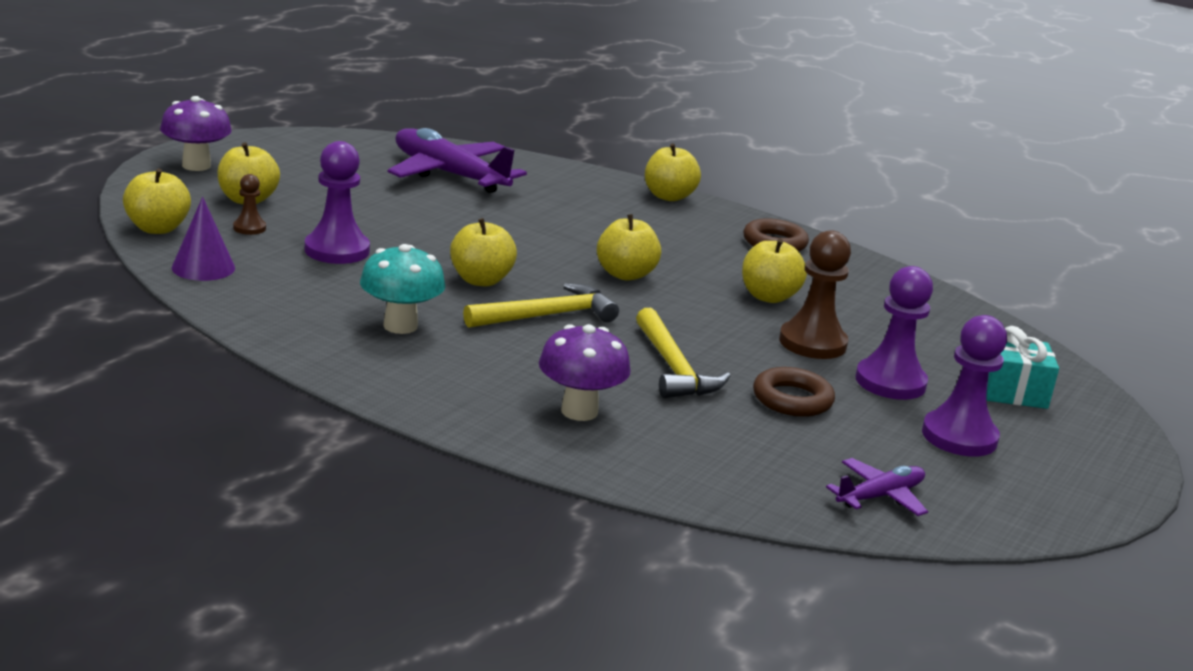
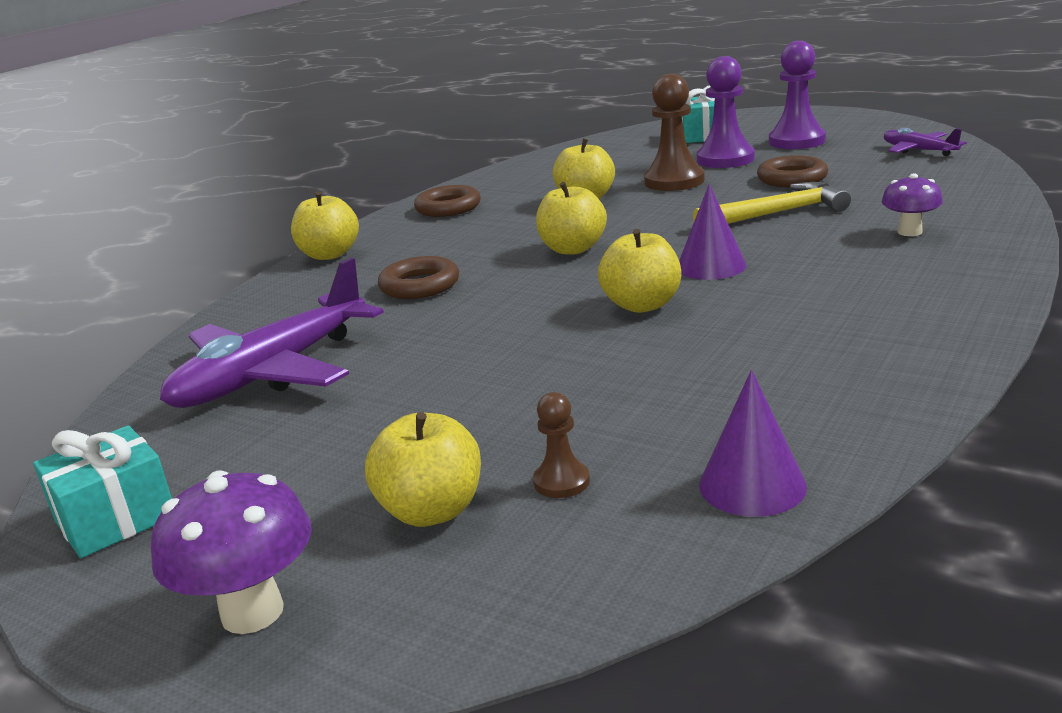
camera: 85 degrees left, 0 degrees up
(157, 228) = (616, 572): yellow apple -> none
(301, 143) = (115, 518): none -> turquoise gift
(337, 250) = (608, 398): purple pawn -> none
(400, 326) = (812, 324): turquoise mushroom -> none
(547, 316) = (711, 266): yellow hammer -> purple cone
(576, 219) = (420, 285): none -> brown ring
(579, 411) = (910, 232): purple mushroom -> purple mushroom, size x0.65

